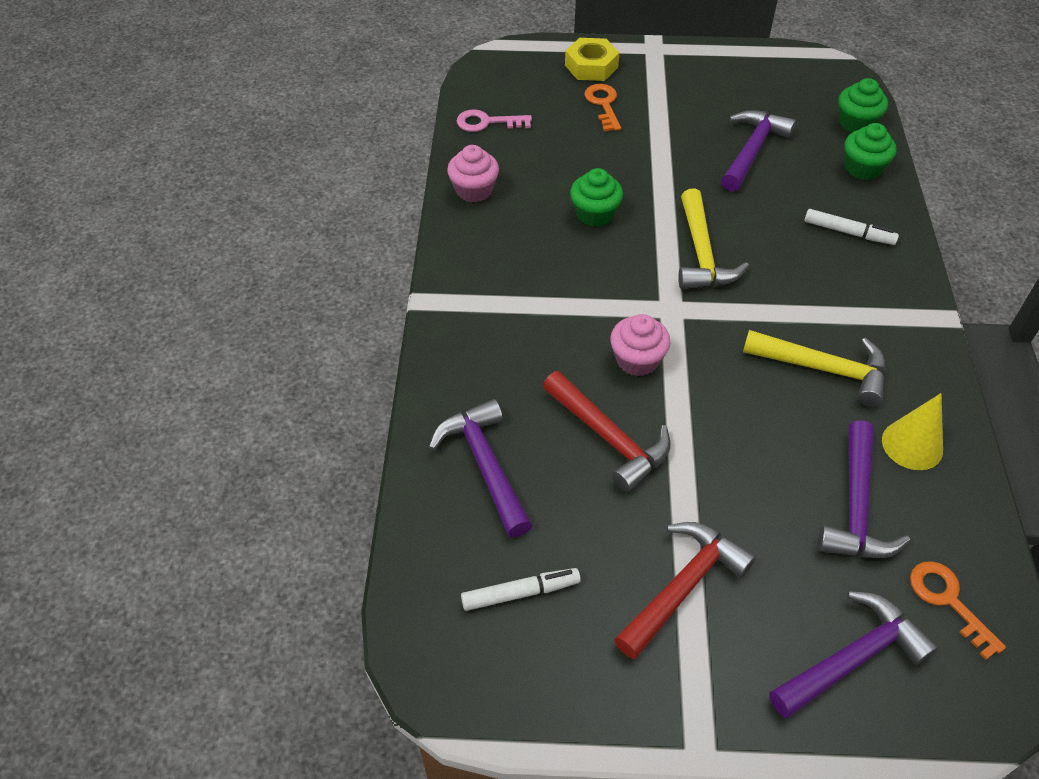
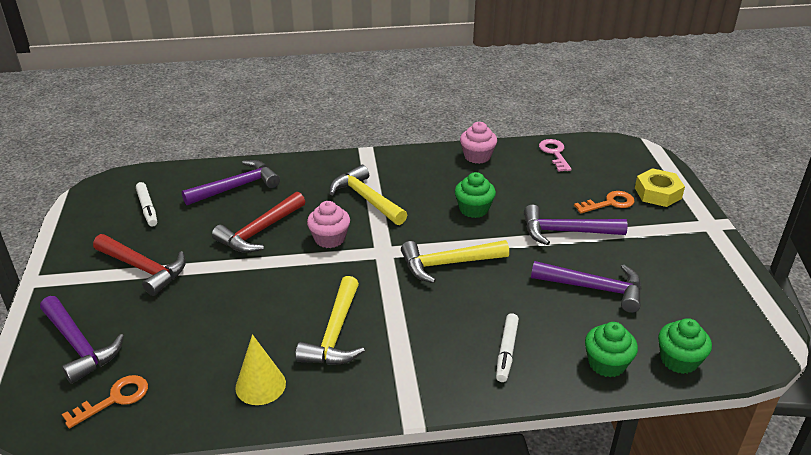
camera: 80 degrees right, 15 degrees down
(550, 313) = (366, 199): none -> yellow hammer
(856, 507) = (201, 350): purple hammer -> purple hammer (566, 232)

